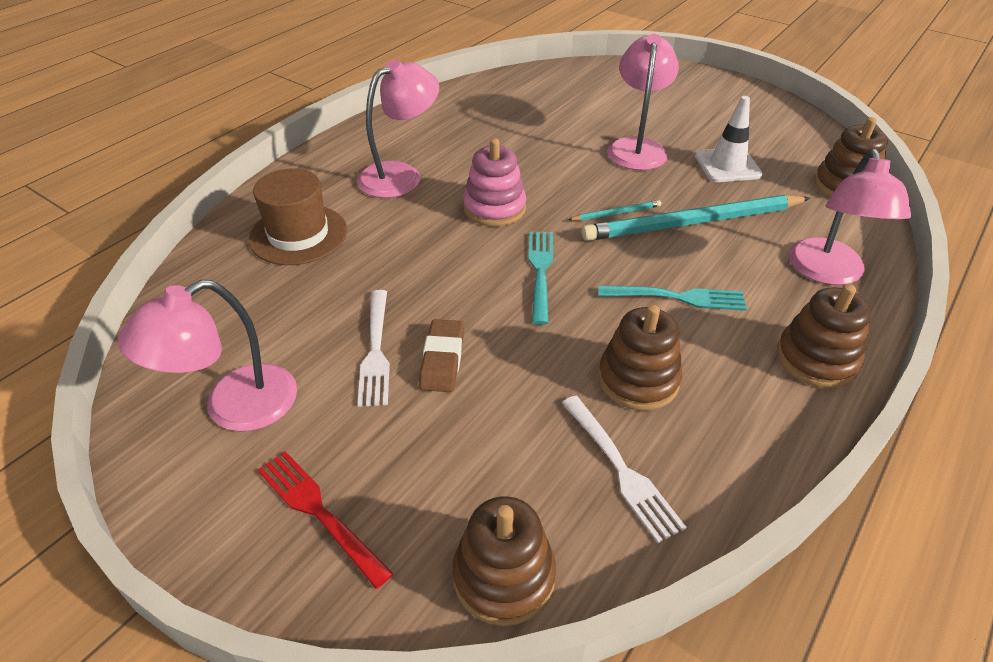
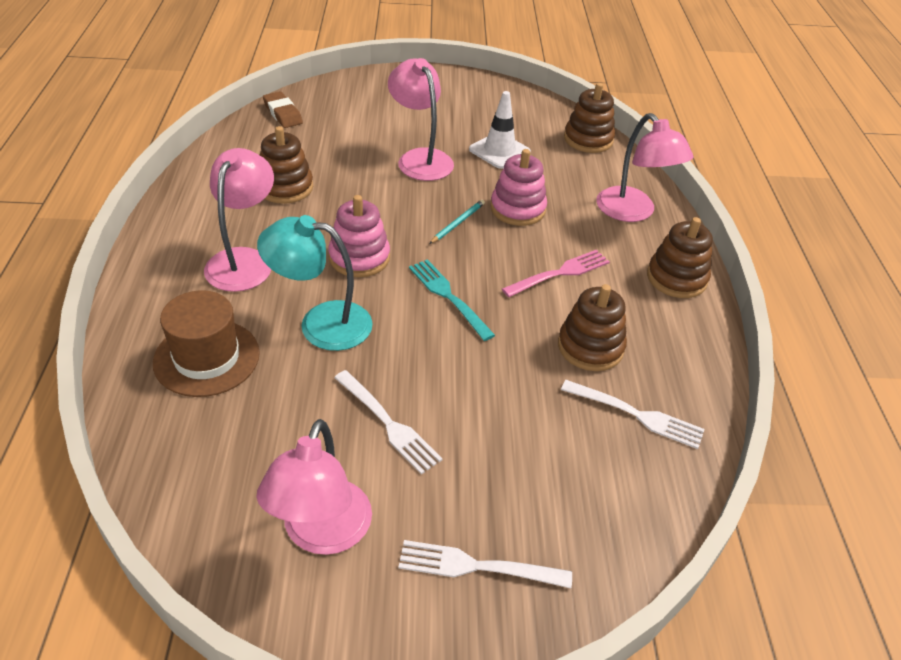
camera: 40 degrees left, 0 degrees up
(319, 512) = (476, 566): red fork -> white fork
(408, 246) = (321, 323): none -> turquoise lamp
(442, 359) = (446, 403): brown eraser -> brown eraser (282, 113)
(504, 576) = (636, 527): brown stacking toy -> brown stacking toy (285, 187)
(678, 297) = (560, 273): turquoise fork -> pink fork
(692, 223) = (517, 209): turquoise pencil -> pink stacking toy

